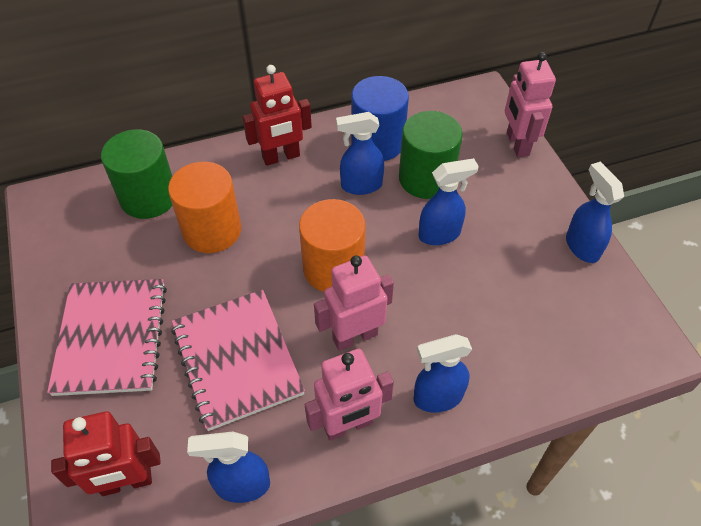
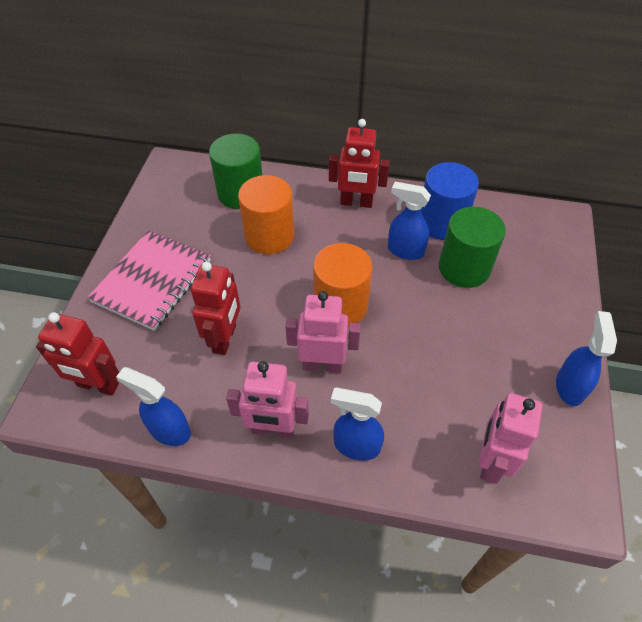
camera: 30 degrees right, 0 degrees up
(237, 360) = (225, 338): pink notebook -> red robot
(440, 234) = (445, 318): blue spray bottle -> none
(517, 144) = (566, 273): pink robot -> pink robot (490, 461)

